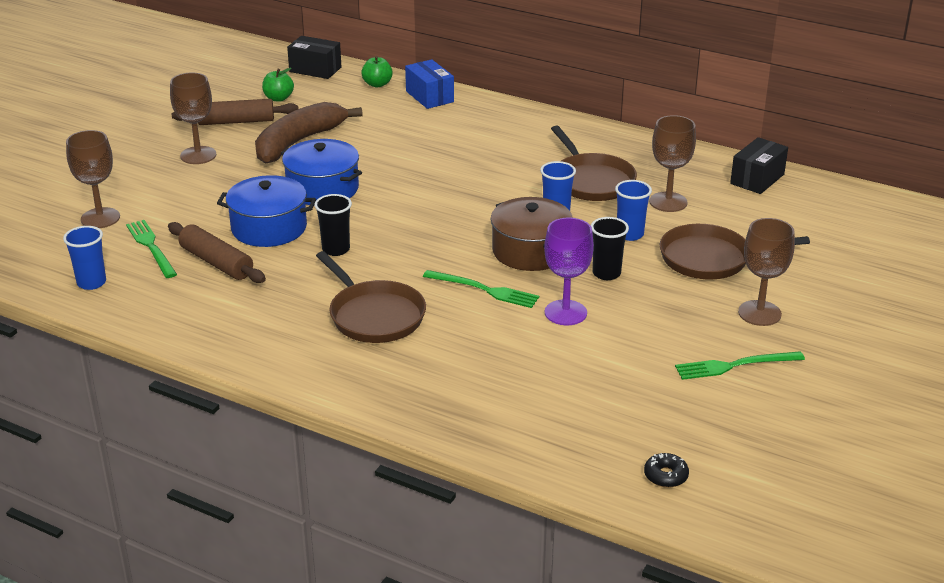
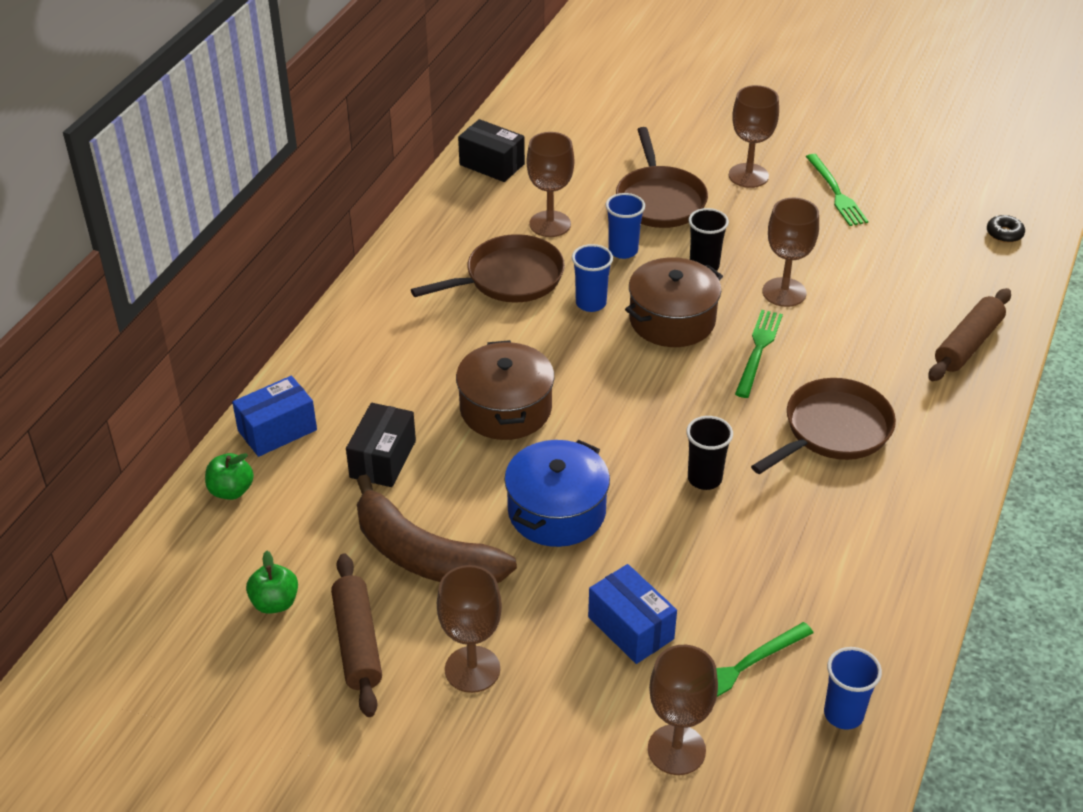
camera: 95 degrees left, 10 degrees up
(205, 209) = (631, 628): none -> blue box
(216, 262) = (761, 589): brown rolling pin -> brown rolling pin (968, 344)
(269, 228) = (667, 550): blue pot -> none
(315, 69) = (169, 572): black box -> black box (383, 459)
(433, 174) = (505, 409): none -> brown pot
(565, 313) = (784, 292): purple goblet -> brown goblet

